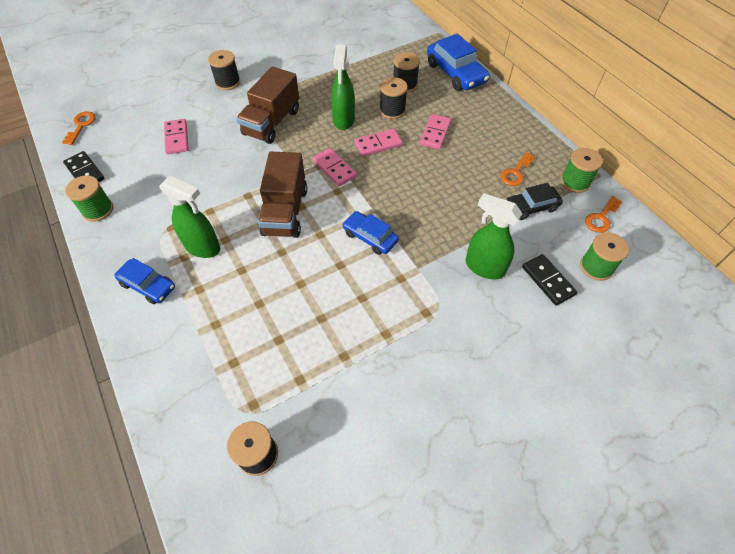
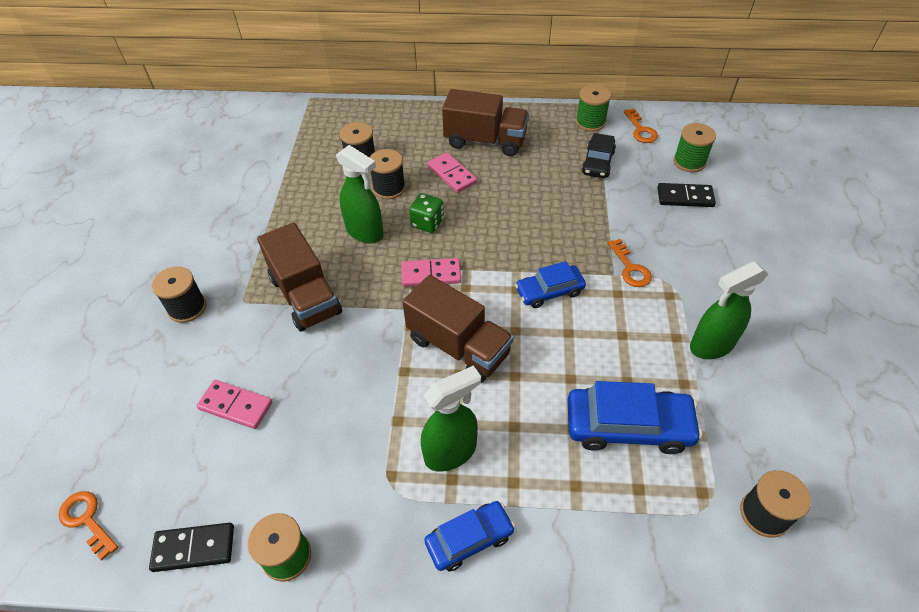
camera: 55 degrees left, 5 degrees down
(378, 144) = (427, 223): pink domino -> green dice
(455, 73) = (383, 118): blue car -> blue car (628, 426)
(484, 267) = (644, 229): green spray bottle -> green spray bottle (711, 345)
(487, 133) = (485, 141): none -> brown truck
(516, 172) = (549, 150): orange key -> orange key (630, 268)

